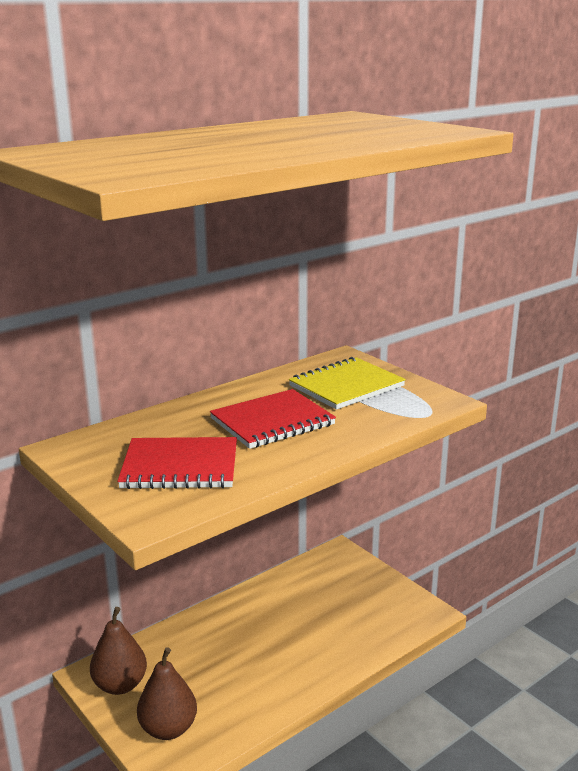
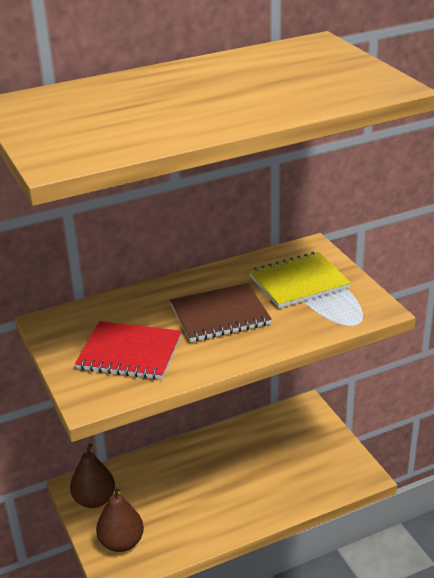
camera: 15 degrees right, 10 degrees up
(272, 422) = (220, 315): red notebook -> brown notebook

